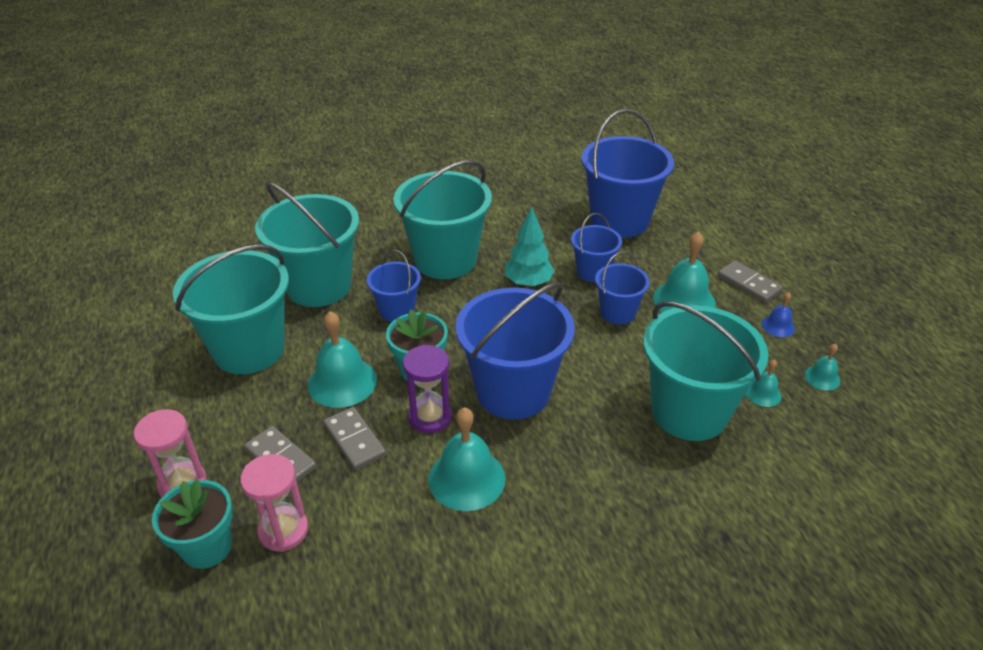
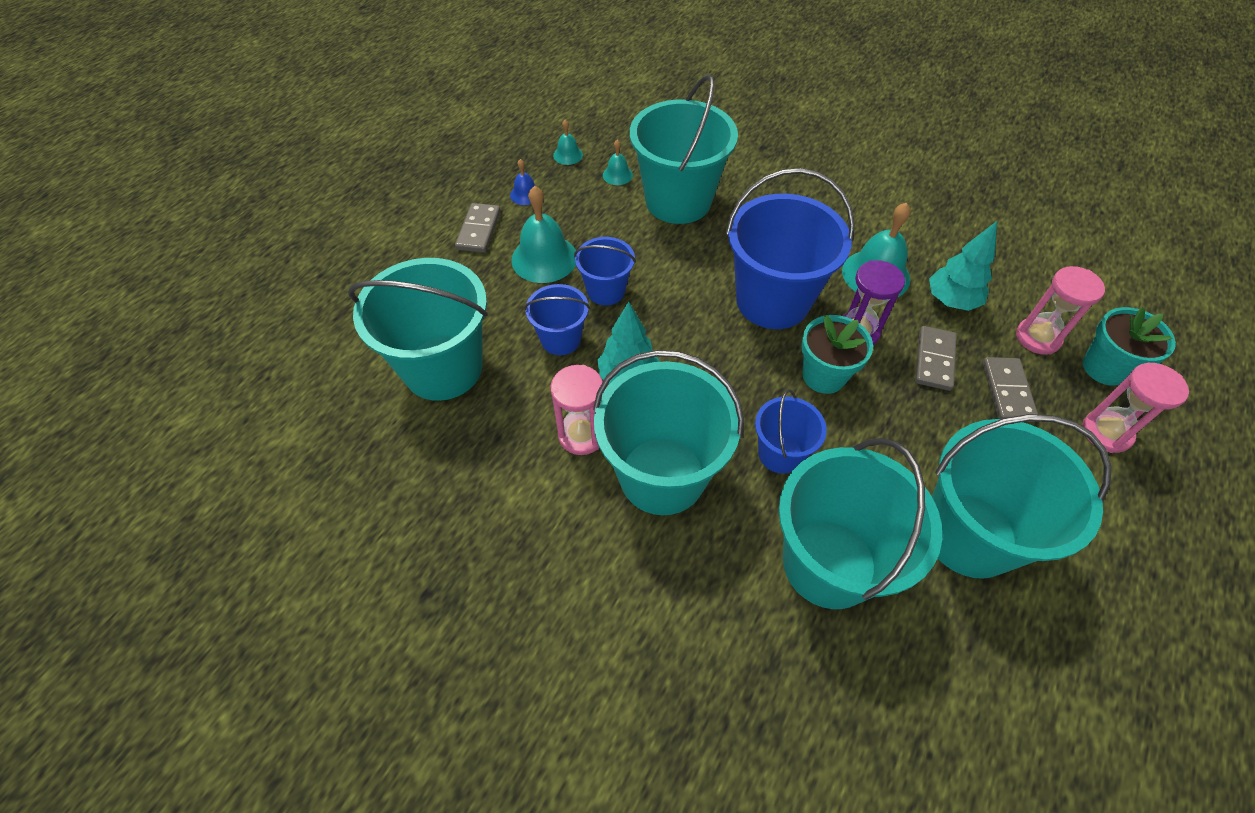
camera: 130 degrees left, 15 degrees up
(342, 382) = (902, 419): turquoise bell -> none
(383, 506) = (951, 301): none -> turquoise tree
(508, 246) = (582, 435): none -> pink hourglass
(619, 220) = (443, 368): blue bucket -> turquoise bucket

